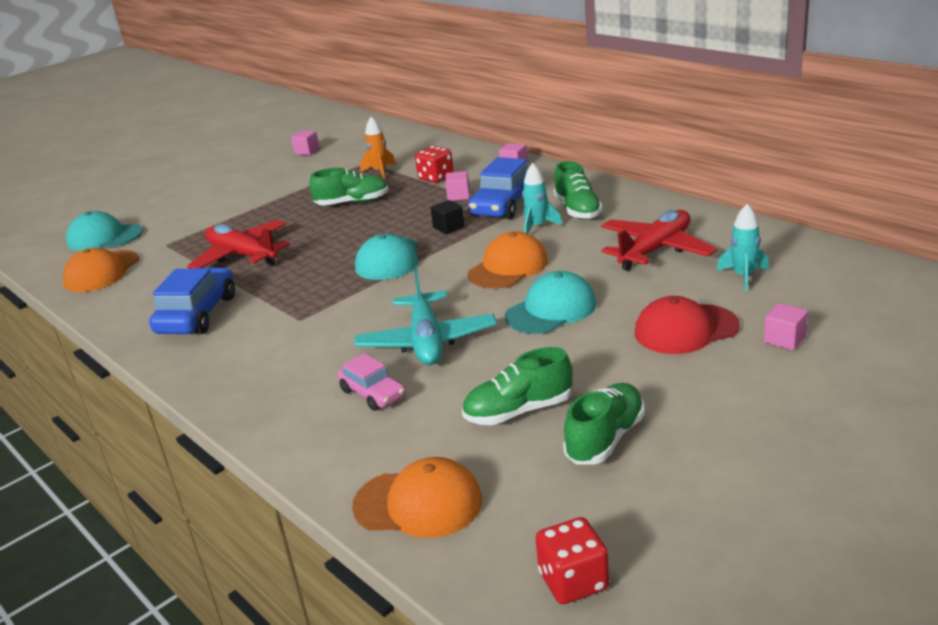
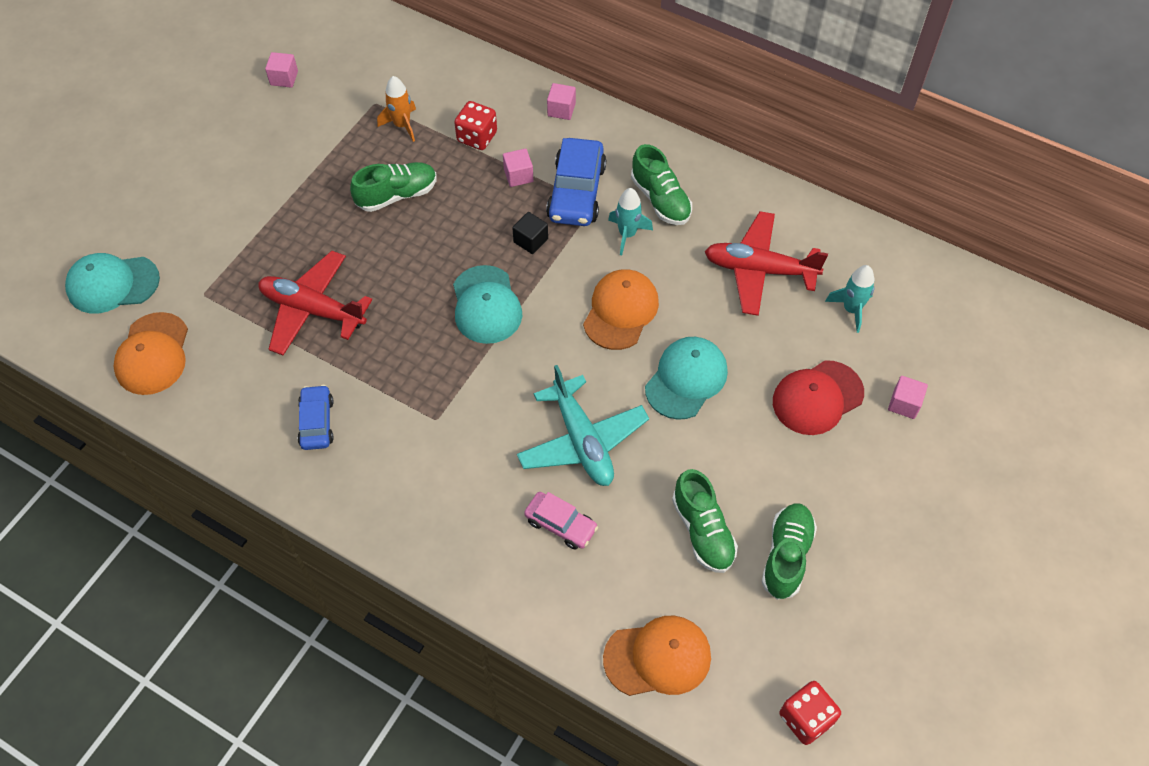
camera: 20 degrees left, 30 degrees up
(197, 315) = (317, 422): blue car -> blue car, size x0.60
(518, 411) = (703, 531): green shoe -> green shoe turned 75 degrees counterclockwise
(655, 250) = (759, 270): red plane -> red plane turned 105 degrees counterclockwise

